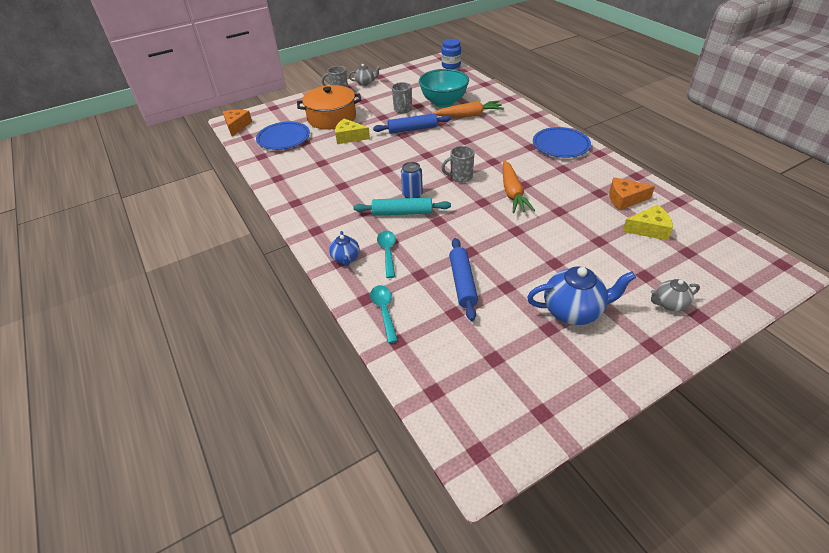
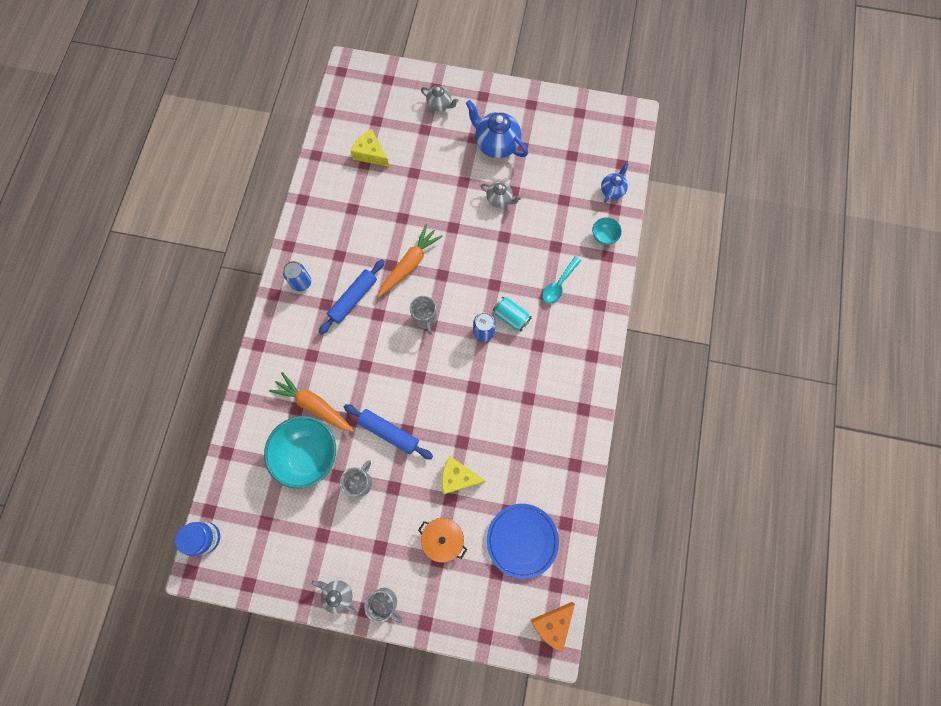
camera: 140 degrees left, 30 degrees up
(332, 118) = (443, 539): orange pot -> orange pot, size x0.57
(346, 259) = (592, 304): blue teapot -> blue teapot (612, 190)
(349, 137) = (458, 477): yellow cheese -> yellow cheese turned 135 degrees clockwise
(384, 311) = (604, 236): turquoise spoon -> turquoise bowl
(402, 213) = (511, 317): turquoise rolling pin -> turquoise can
(460, 177) = (425, 319): grey mug -> grey mug turned 45 degrees clockwise
(462, 283) = (536, 216): blue rolling pin -> blue rolling pin (353, 299)
(508, 272) = (499, 199): none -> grey teapot
(560, 145) = (301, 282): blue plate -> blue can
(624, 199) = (345, 188): orange cheese -> none

